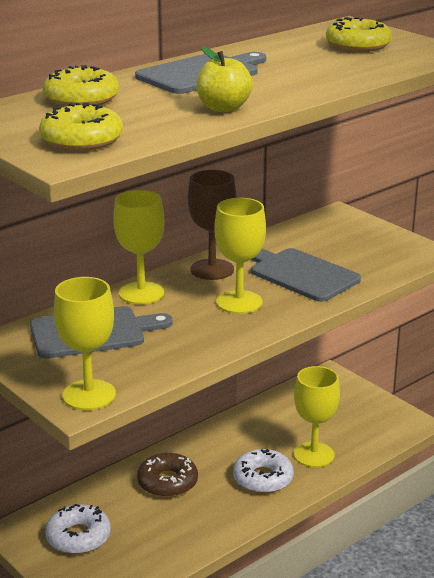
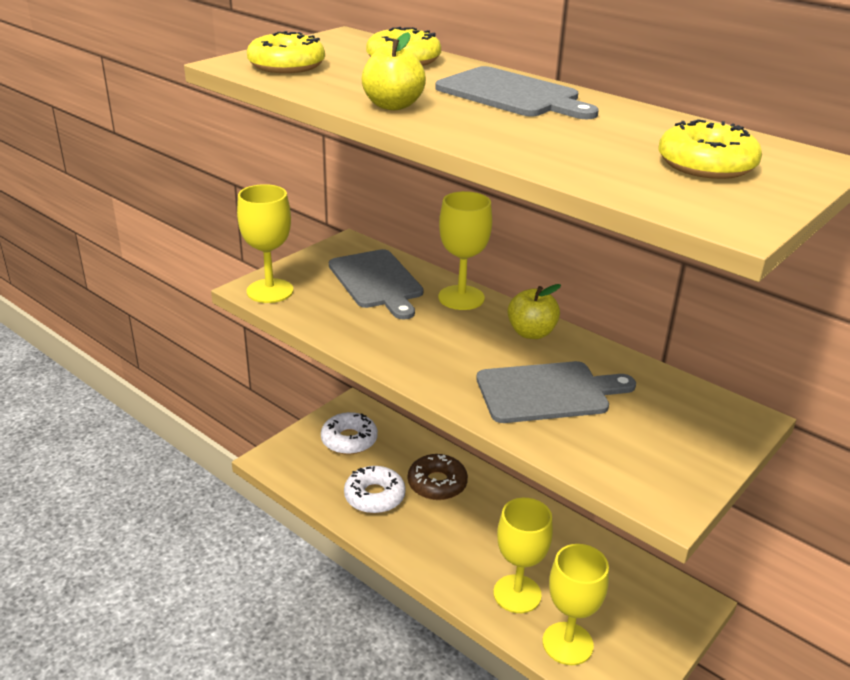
camera: 80 degrees right, 5 degrees up
(212, 269) = (531, 333): brown goblet -> yellow apple
(239, 302) = (461, 354): yellow goblet -> yellow goblet (567, 643)
(263, 478) = (461, 553): white donut -> white donut (374, 496)
(301, 274) = (548, 392): grey cutting board -> grey cutting board turned 45 degrees clockwise

